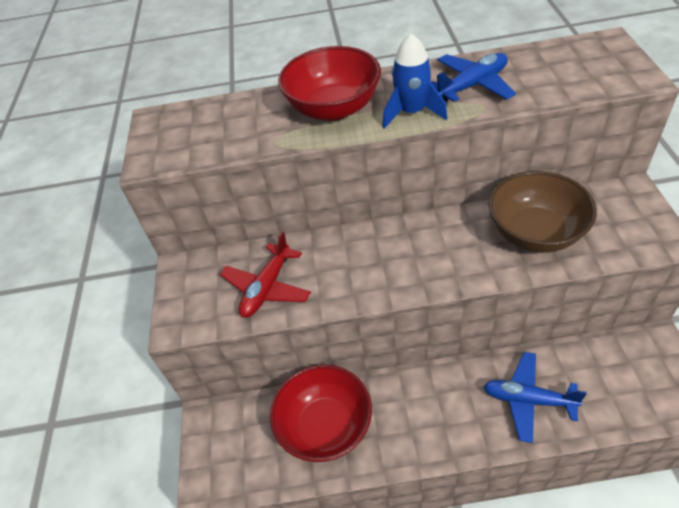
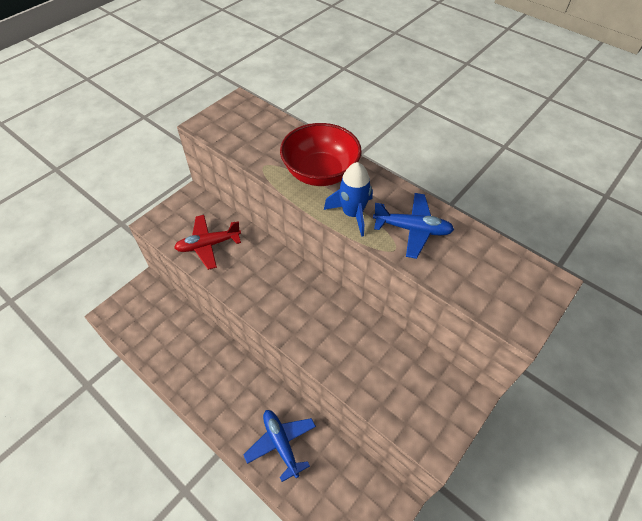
camera: 40 degrees right, 5 degrees up
(325, 427) = (182, 344): red bowl -> none
(535, 233) = (370, 357): brown bowl -> none

